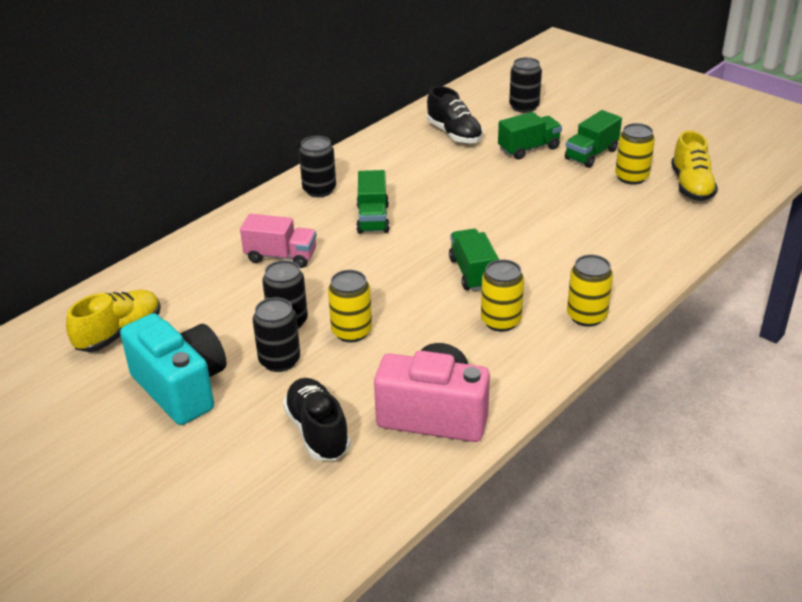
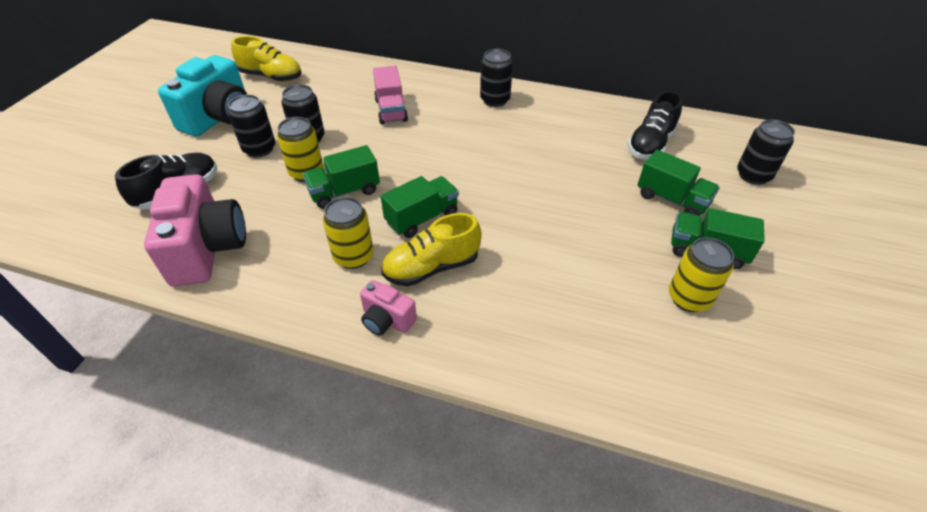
camera: 65 degrees right, 10 degrees up
(373, 219) = (471, 138): green truck -> green truck (344, 192)
(586, 316) = (387, 320): yellow can -> pink camera
(691, 186) = (720, 364): yellow shoe -> yellow shoe (431, 267)

